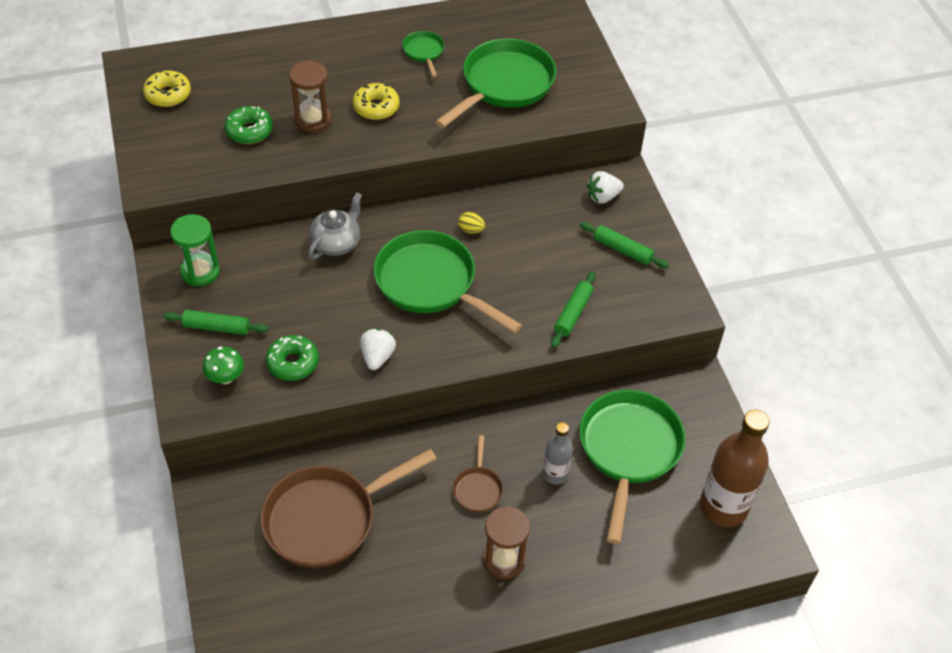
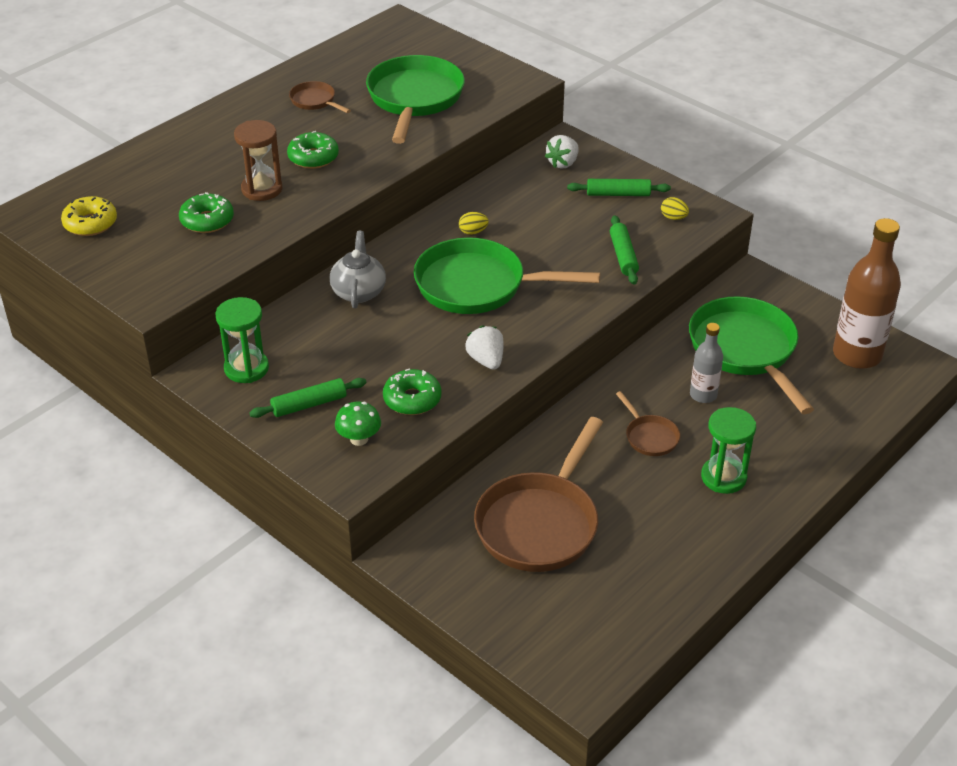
camera: 30 degrees left, 10 degrees down
(376, 107) = (313, 157): yellow donut -> green donut
(424, 52) = (315, 101): green pan -> brown pan
(504, 560) = (723, 477): brown hourglass -> green hourglass
(649, 297) = (673, 218): none -> yellow egg

